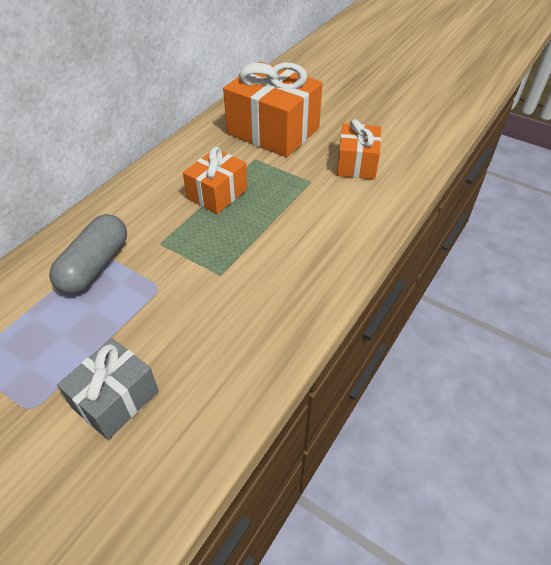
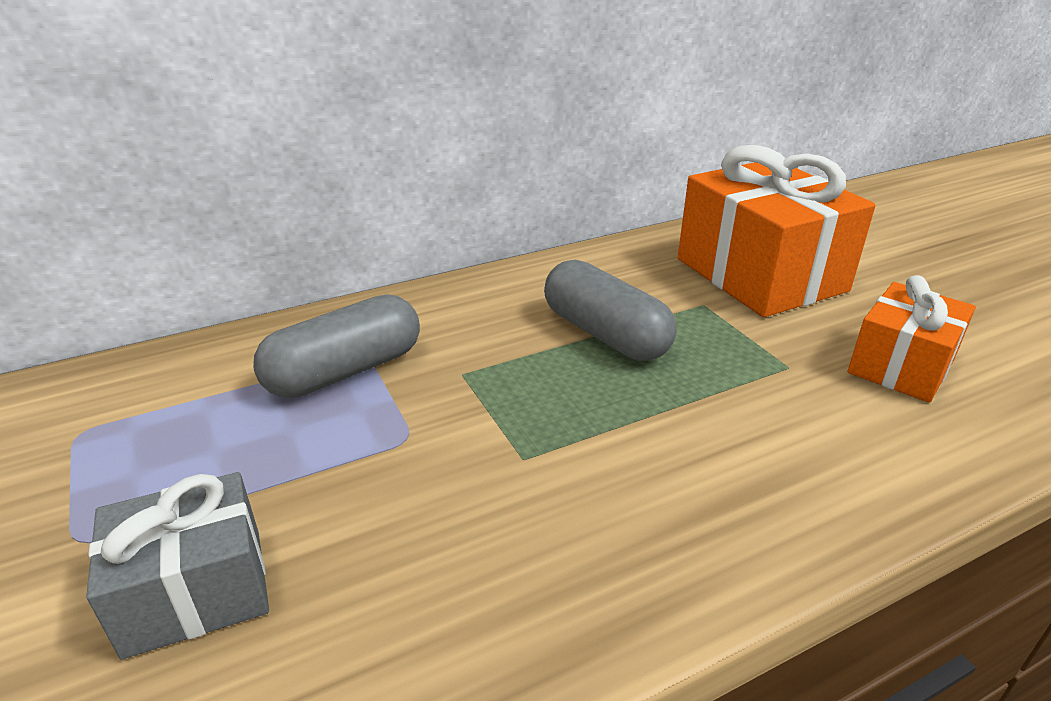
camera: 30 degrees right, 15 degrees down
(217, 194) = (605, 334): orange gift -> grey capsule

